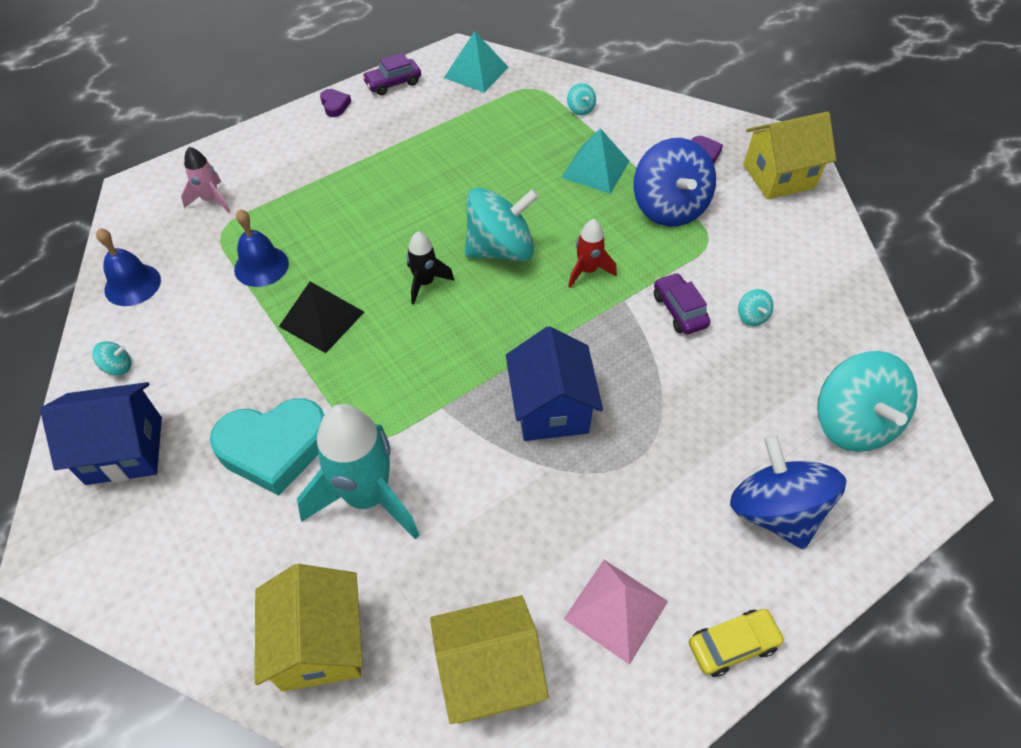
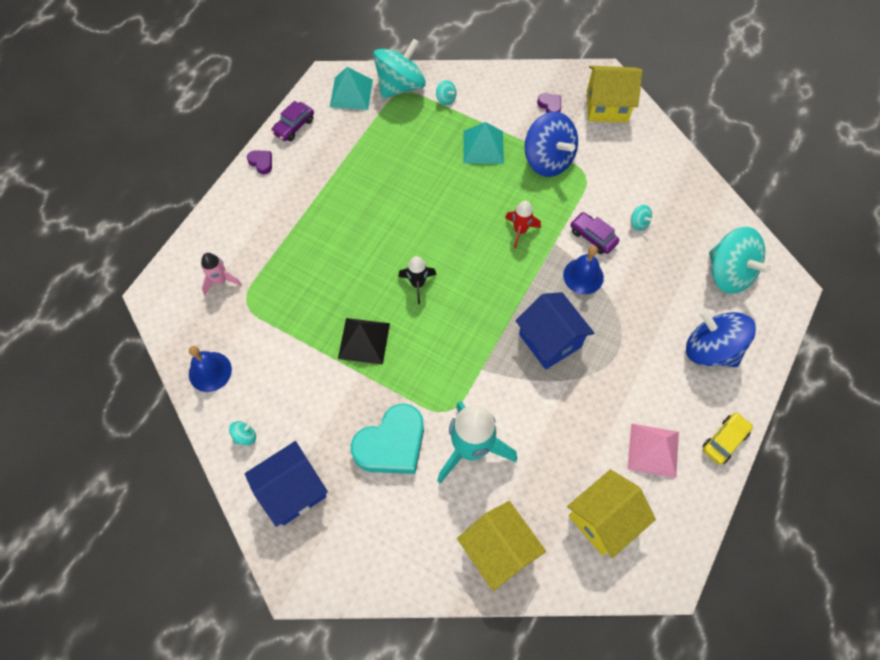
camera: 25 degrees left, 10 degrees up
(261, 266) = (295, 318): blue bell -> blue bell (583, 276)
(500, 249) = (454, 237): turquoise spinning top -> turquoise spinning top (400, 86)
(779, 176) = (607, 106): yellow house -> yellow house turned 45 degrees clockwise

